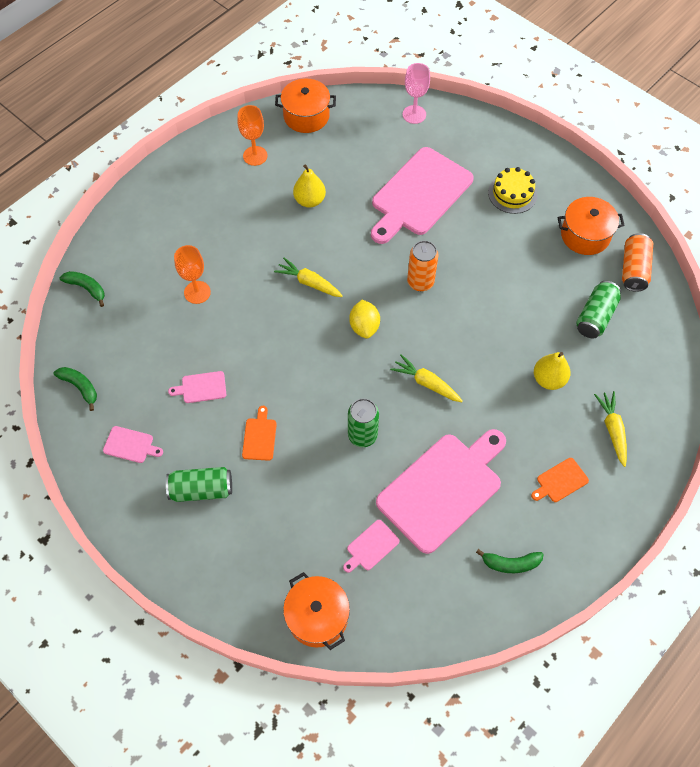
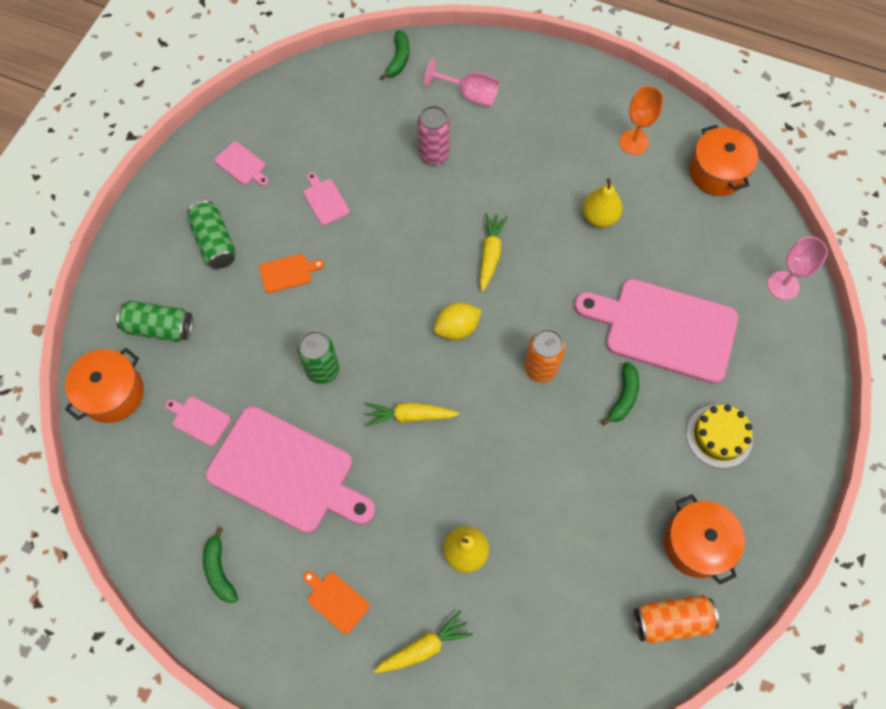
camera: 70 degrees right, 5 degrees up
(80, 387) = (289, 99): green banana -> green banana (623, 397)
(131, 445) = (242, 165): pink cutting board -> pink cutting board turned 45 degrees counterclockwise
(152, 248) = (470, 95): none -> pink goblet
(197, 292) = (434, 154): orange goblet -> pink can
(426, 383) = (410, 416): yellow carrot -> yellow carrot turned 105 degrees counterclockwise
(595, 316) = (577, 587): green can -> green can (159, 327)

